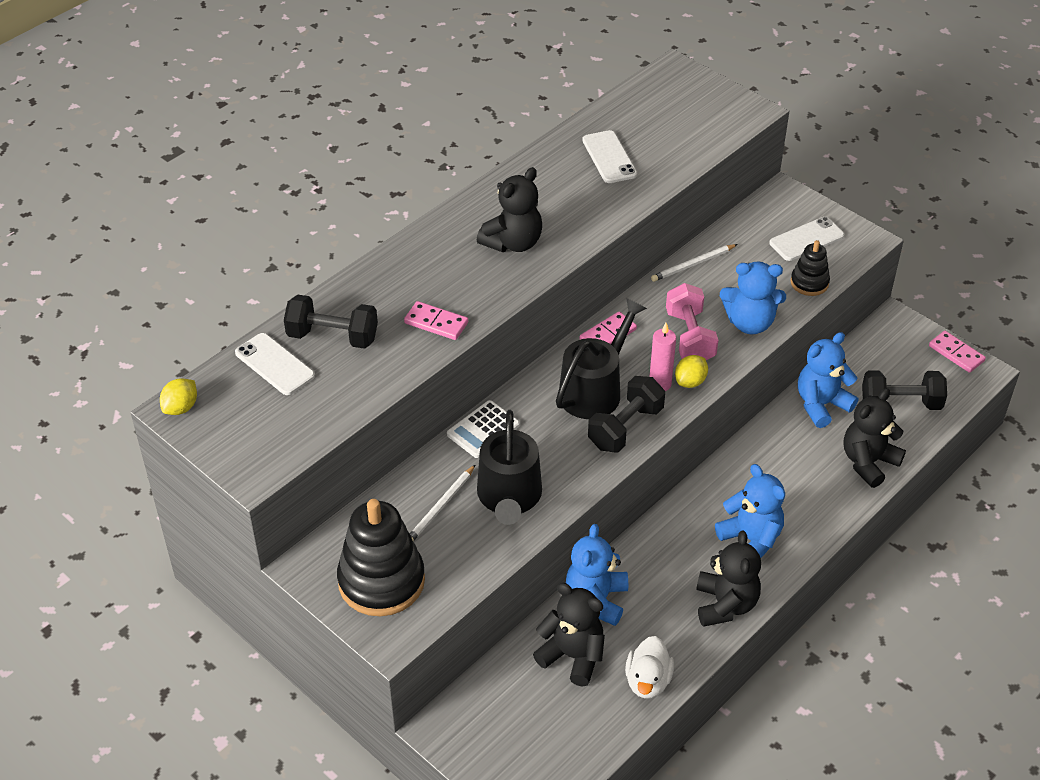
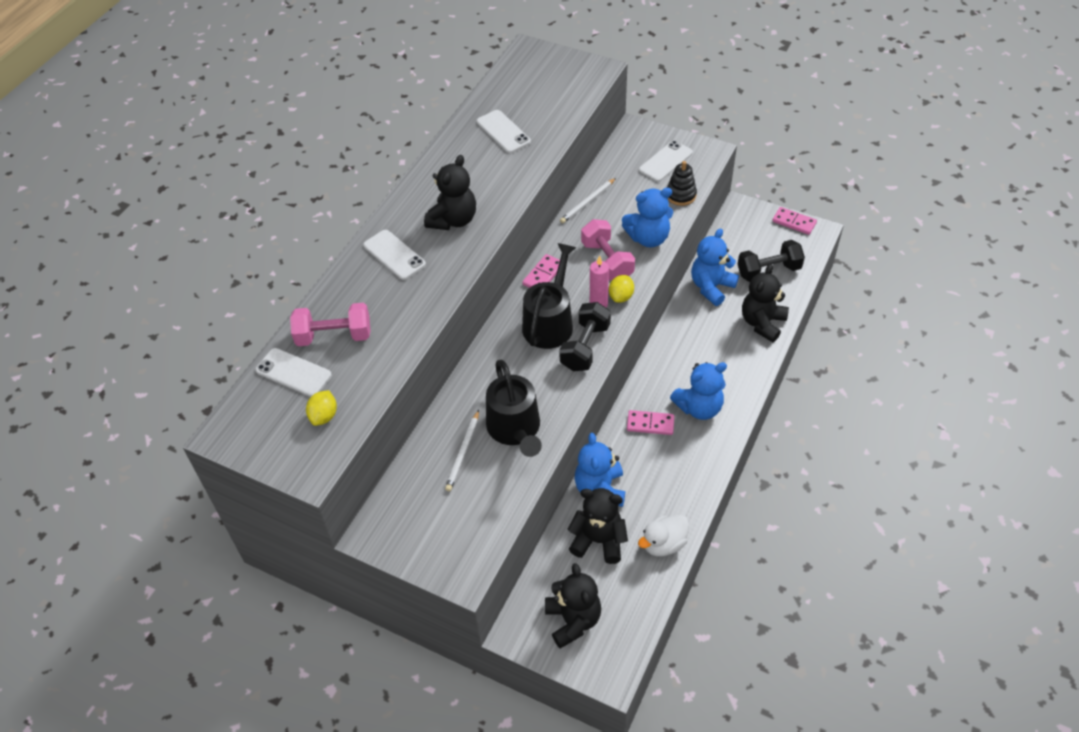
camera: 15 degrees left, 5 degrees up
(181, 408) = (226, 432): yellow lemon -> yellow lemon (324, 416)
(332, 337) = (334, 336): black dumbbell -> pink dumbbell
(381, 581) = (438, 529): black stacking toy -> none
(432, 265) = (394, 255): none -> white phone
(436, 323) = (416, 302): pink domino -> pink domino (650, 424)
(483, 430) = (474, 379): white calculator -> none
(648, 681) = (663, 544): white duck -> white duck turned 60 degrees clockwise
(725, 605) = (699, 465): black teddy bear -> black teddy bear (573, 620)
(751, 539) = (699, 407): blue teddy bear -> blue teddy bear turned 120 degrees clockwise

